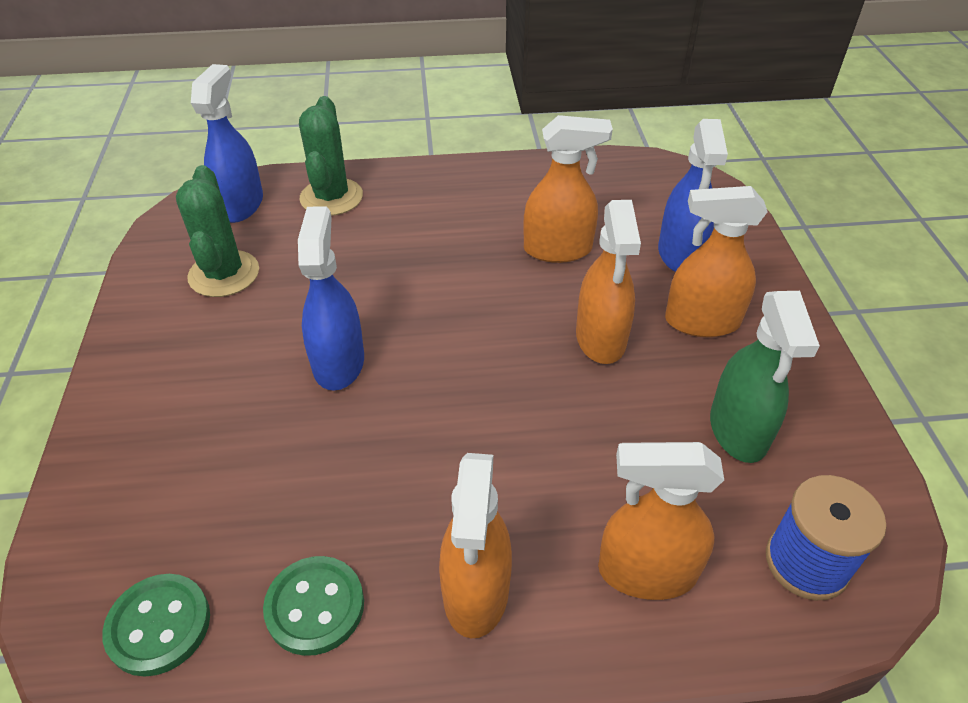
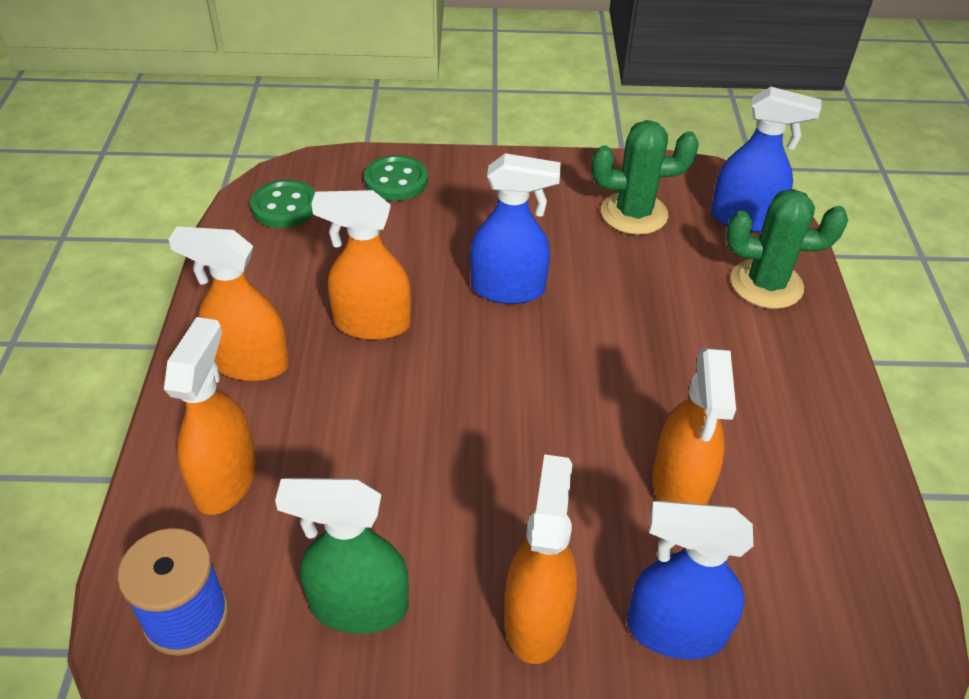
camera: 95 degrees right, 0 degrees up
(315, 606) = (271, 276): green button -> green button (396, 181)
(601, 339) = (517, 501): orange spray bottle -> orange spray bottle (371, 324)

